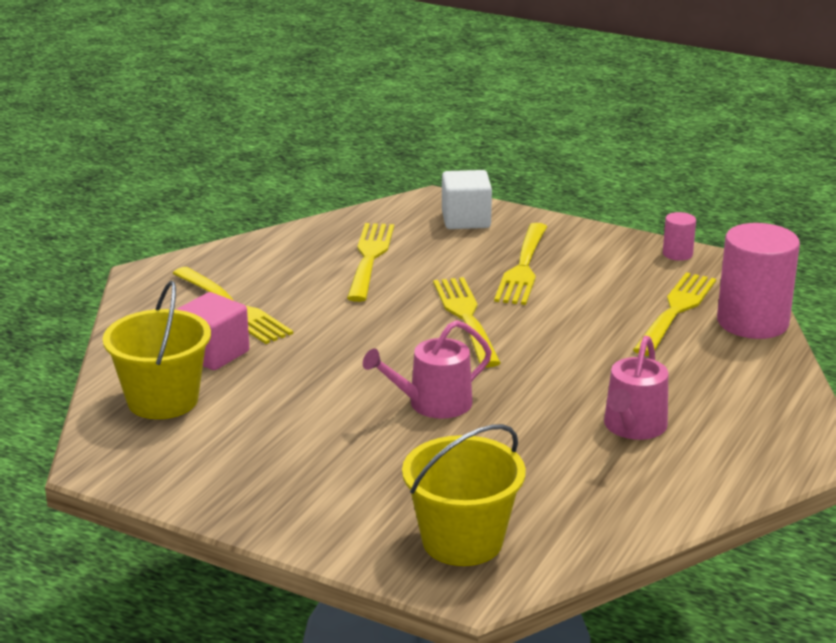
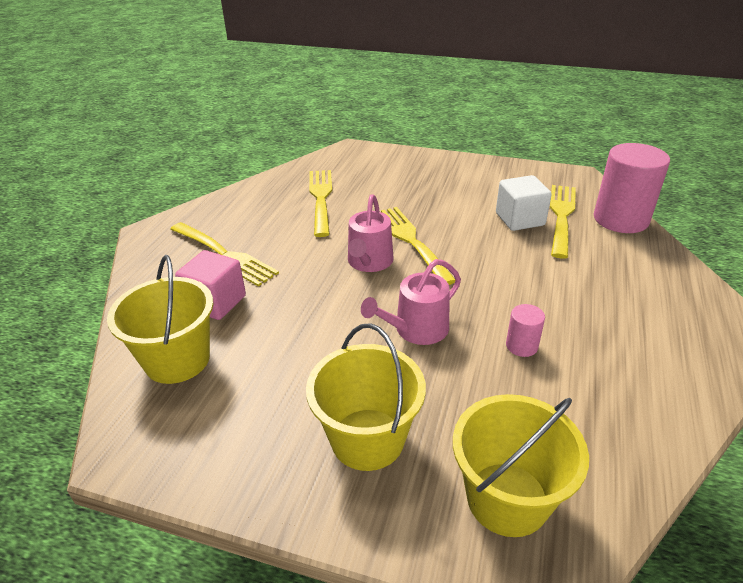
camera: 10 degrees left, 10 degrees up
(343, 484) = (367, 439): none -> yellow bucket
(466, 220) = (380, 161): white cube -> white cube (519, 219)
(523, 267) = (435, 193): yellow fork -> none
(633, 427) = (590, 330): pink watering can -> pink watering can (369, 262)
(677, 254) = (537, 171): pink cylinder -> pink cylinder (521, 346)

